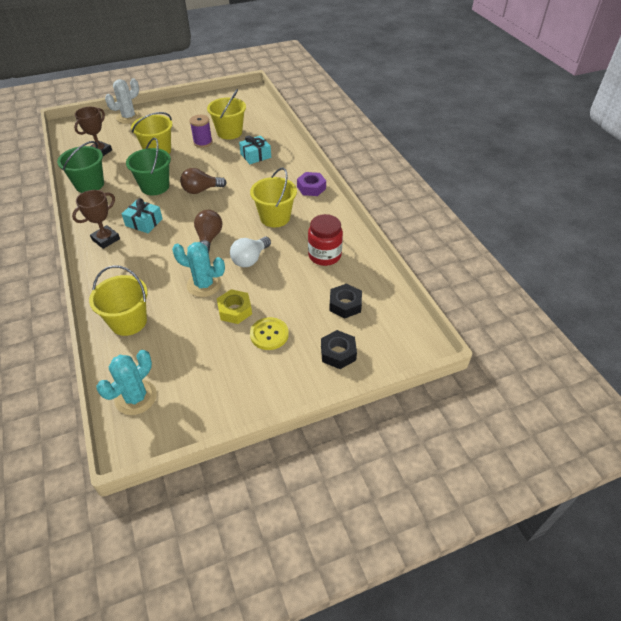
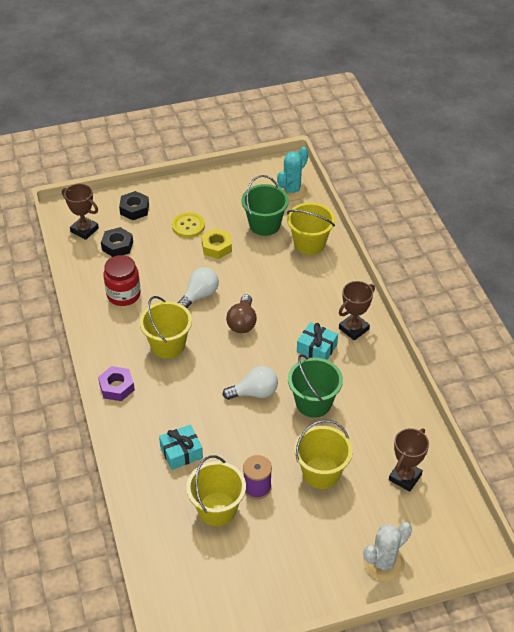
camera: 175 degrees left, 0 degrees up
(89, 184) = (398, 412): green bucket -> green bucket (264, 225)
(201, 190) = (254, 393): brown light bulb -> white light bulb
(204, 284) = (245, 272): turquoise cactus -> none
(388, 321) = (84, 230): none -> brown trophy

